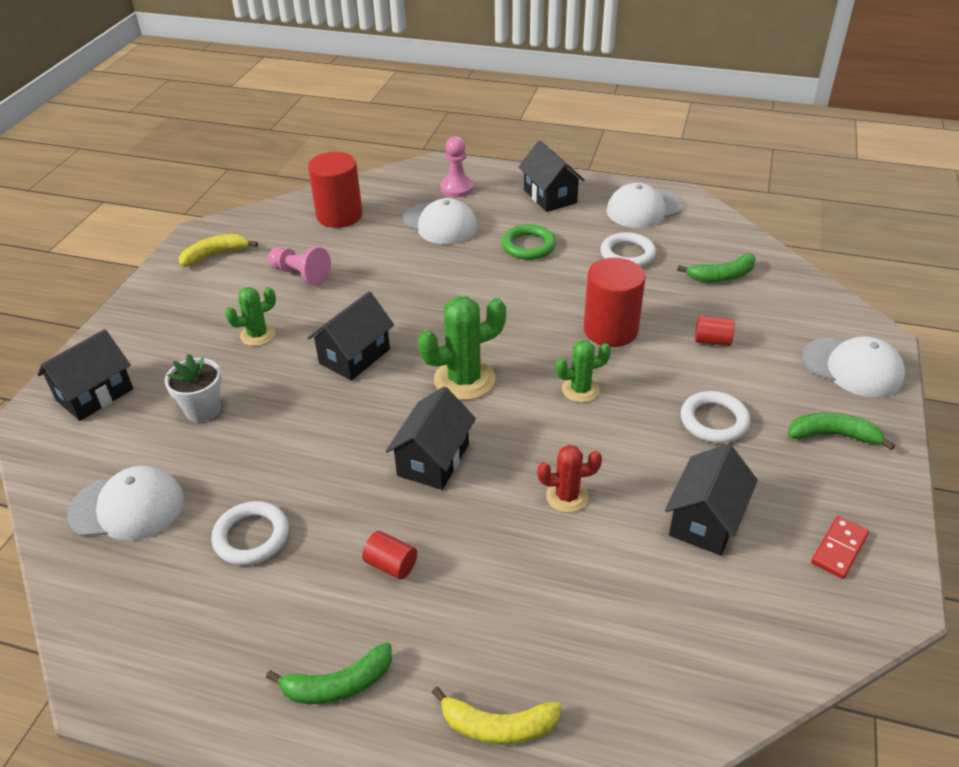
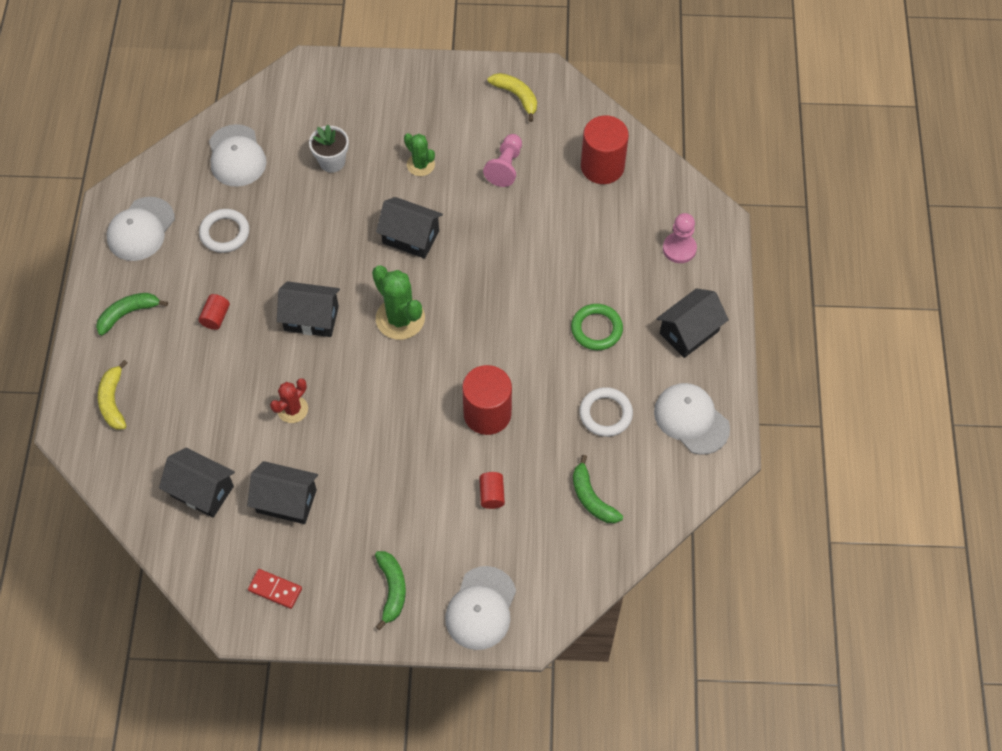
camera: 75 degrees right, 20 degrees up
(95, 394) = (333, 91): black house -> black house (202, 491)
(338, 684) = (128, 314): green banana -> green banana turned 90 degrees clockwise
(440, 224) = (612, 250): white cap -> white cap (141, 229)
(567, 496) = (292, 409): red cactus -> red cactus turned 60 degrees clockwise
(580, 390) = (406, 401): green cactus -> none
(714, 421) = (390, 501): white ring -> none

